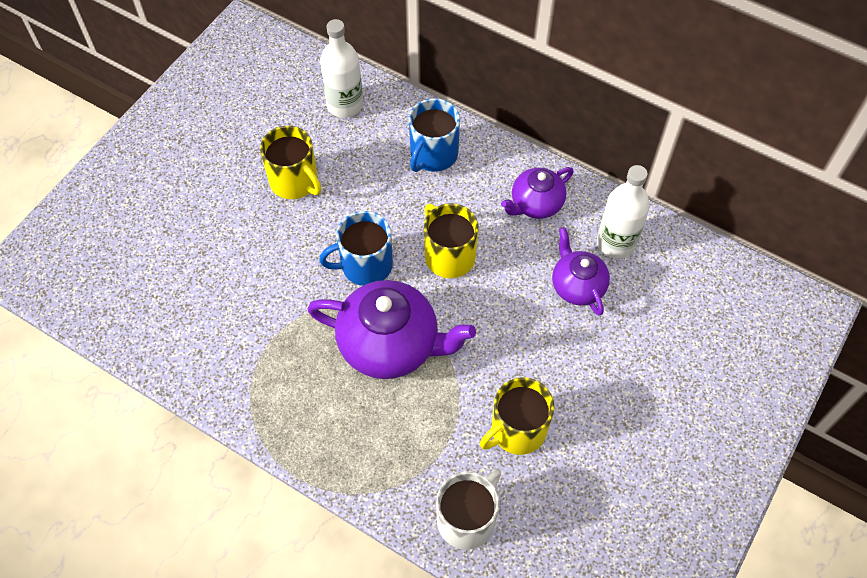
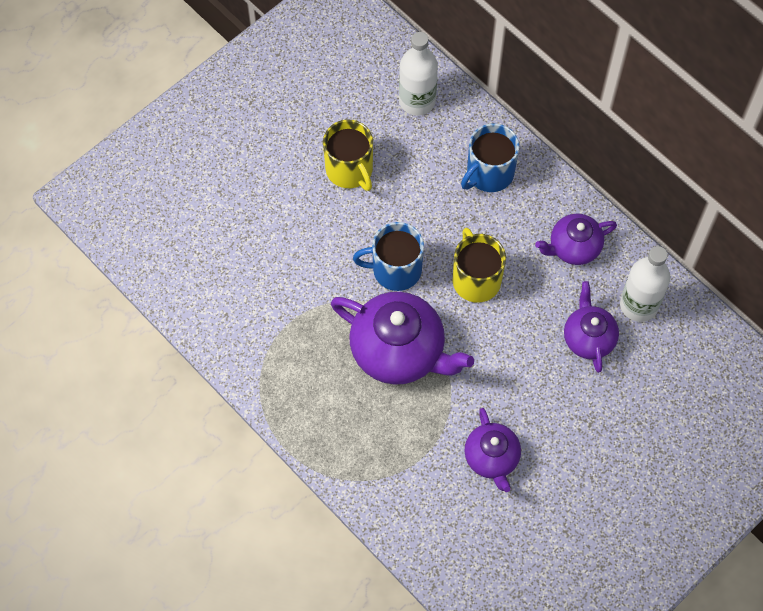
camera: 15 degrees right, 5 degrees up
(467, 519) = (425, 525): white mug -> none
(517, 430) = (492, 458): yellow mug -> purple teapot

